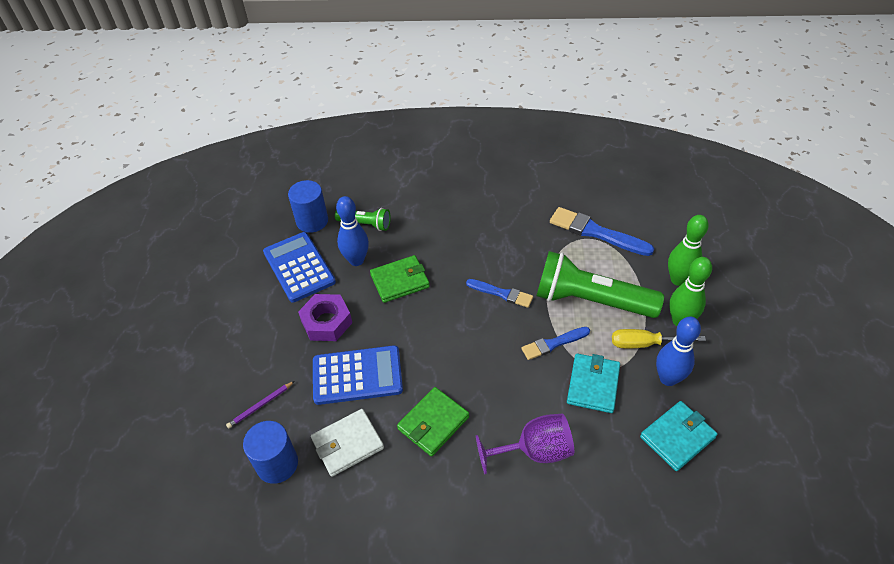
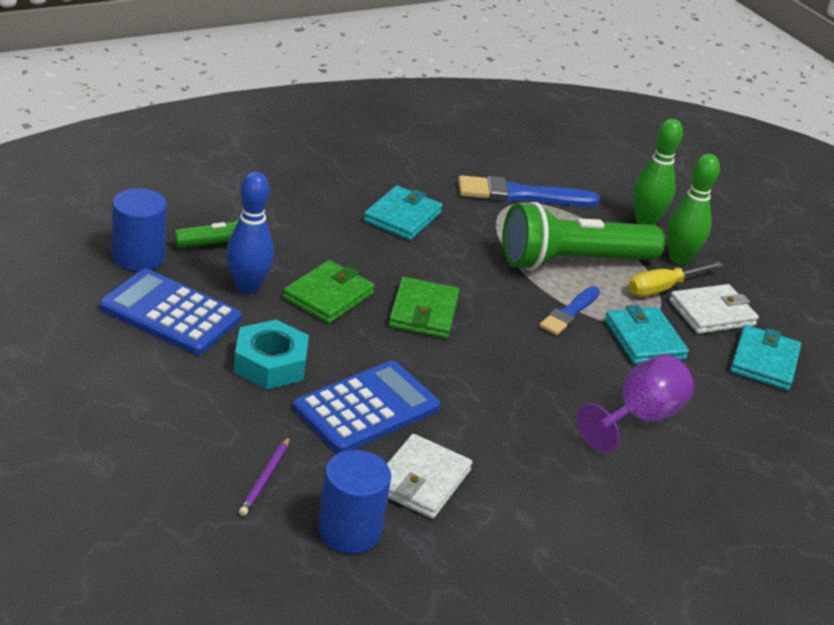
camera: 40 degrees left, 15 degrees down
(326, 322) = (270, 363): purple nut -> turquoise nut
(433, 423) = (505, 427): green wallet -> green wallet (423, 312)
(496, 231) = (402, 217): none -> turquoise wallet
(501, 293) = (467, 279): blue brush -> none
(668, 378) = (712, 313): blue bowling pin -> white wallet

